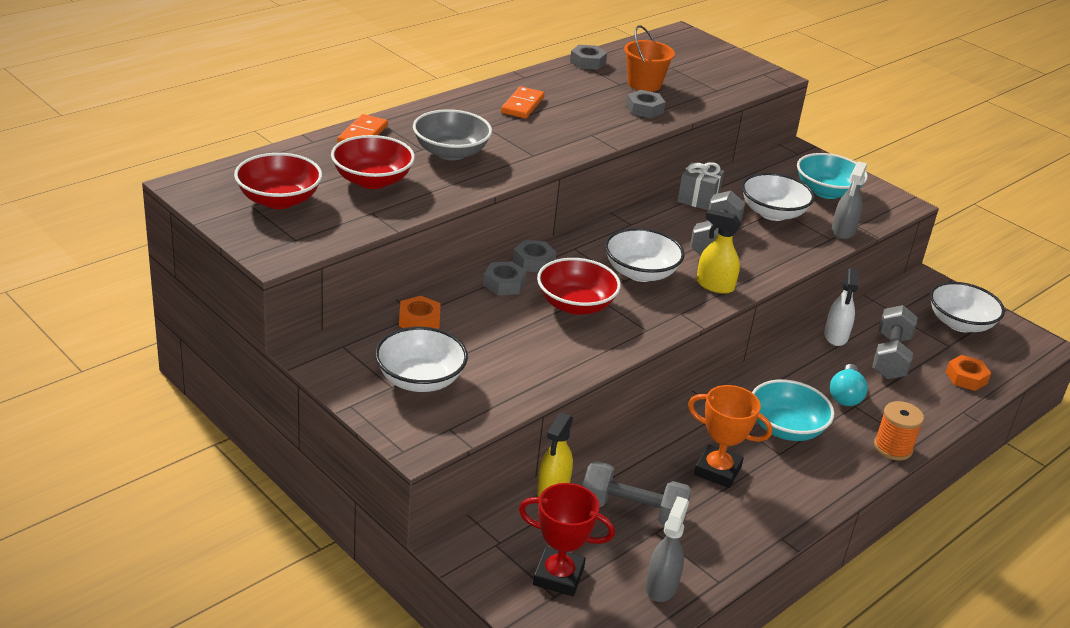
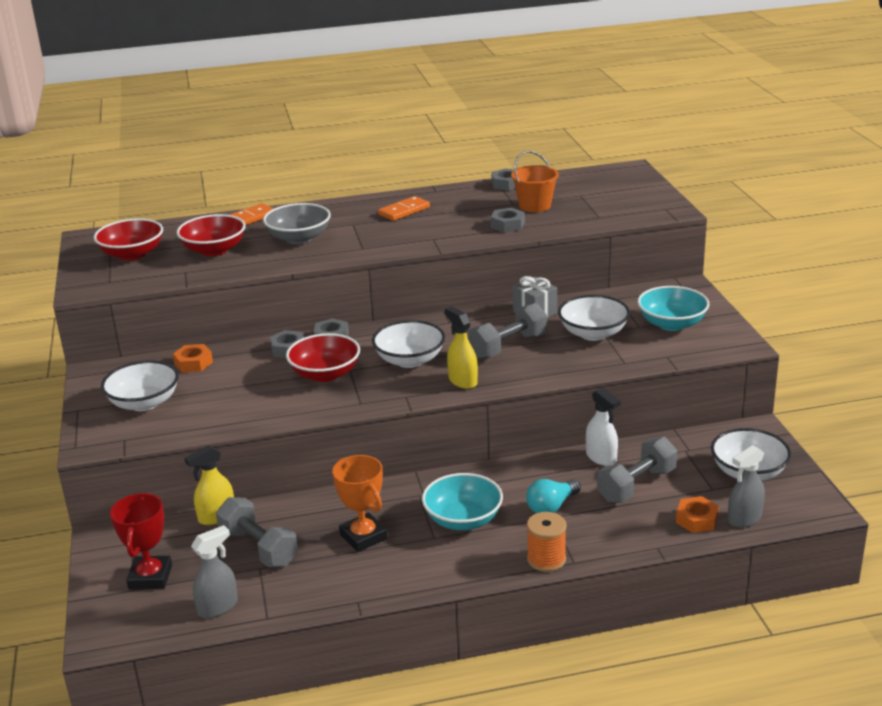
camera: 35 degrees right, 5 degrees down
(558, 576) = (150, 577): red trophy -> red trophy turned 45 degrees clockwise
(836, 336) = (601, 457): white spray bottle -> white spray bottle turned 75 degrees counterclockwise
(843, 231) = (645, 359): grey spray bottle -> grey spray bottle (744, 518)

